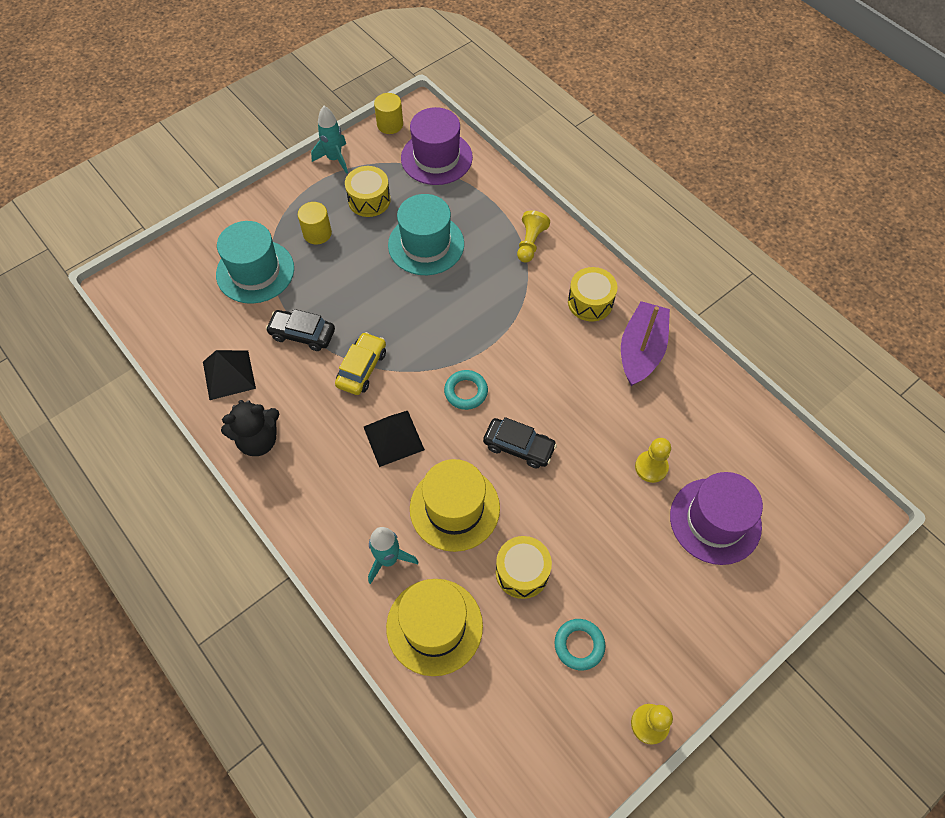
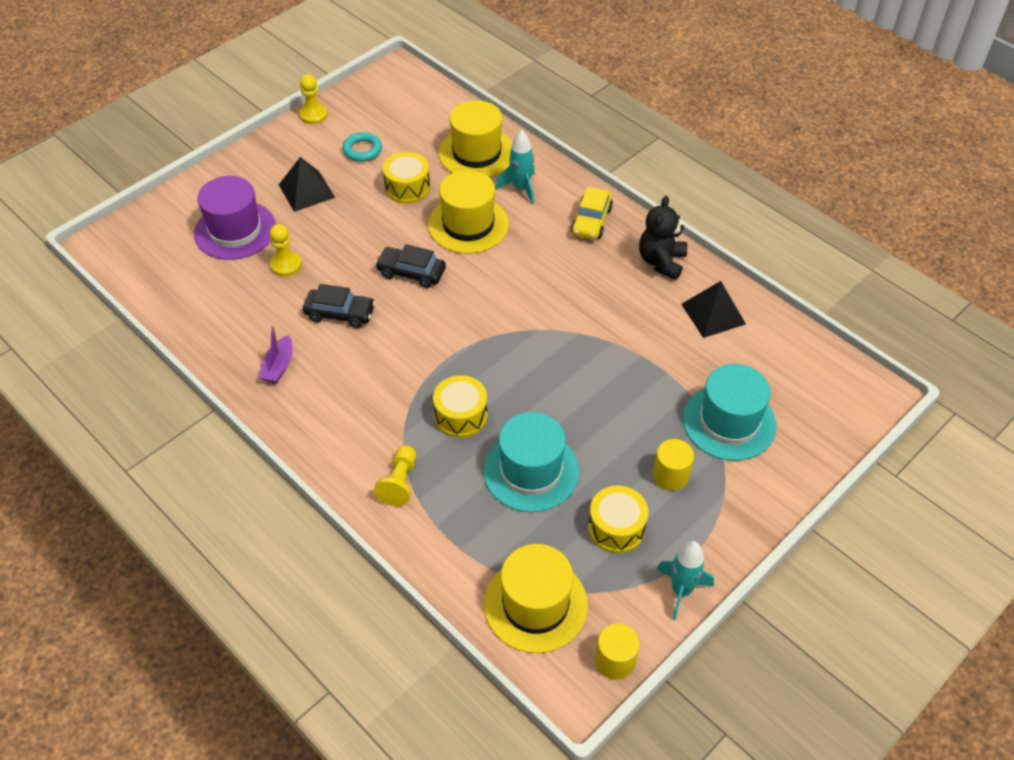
camera: 175 degrees right, 10 degrees down
(258, 440) = (661, 262): black teddy bear -> black teddy bear turned 45 degrees counterclockwise
(302, 334) = (650, 357): black car -> black car (340, 313)
(362, 368) = (577, 329): yellow car -> yellow car (591, 221)
(393, 438) = (532, 272): black pyramid -> black pyramid (306, 191)
(436, 158) = (535, 604): purple hat -> yellow hat
(466, 392) = (466, 315): turquoise ring -> none
(590, 302) = (330, 414): yellow drum -> yellow drum (461, 416)
(641, 350) = (278, 366): purple boat -> purple boat, size x0.55

